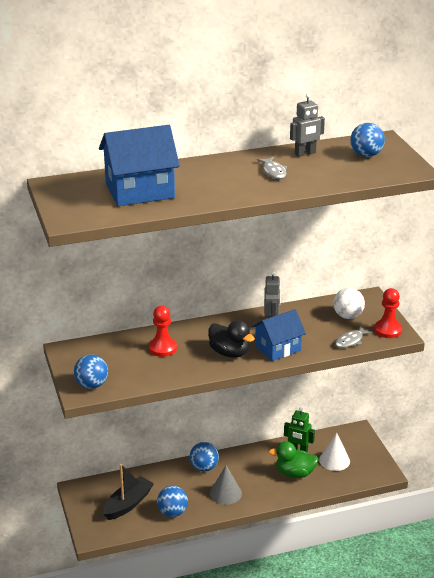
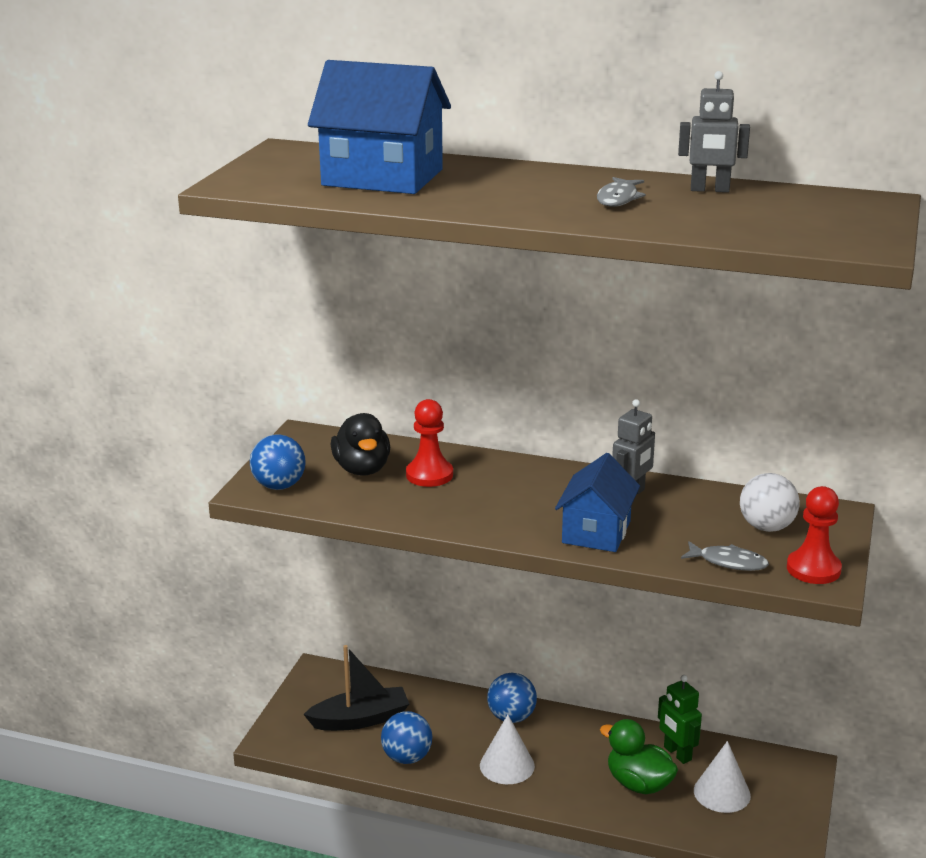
camera: 35 degrees right, 5 degrees down
(225, 493) = (507, 765): grey cone -> white cone
(229, 353) = (516, 513): black duck -> black duck (362, 469)
(278, 348) = (596, 532): blue house -> blue house turned 75 degrees counterclockwise
(350, 341) = (728, 562): grey fish -> grey fish turned 150 degrees counterclockwise
(366, 155) = (812, 212): blue ball -> none

